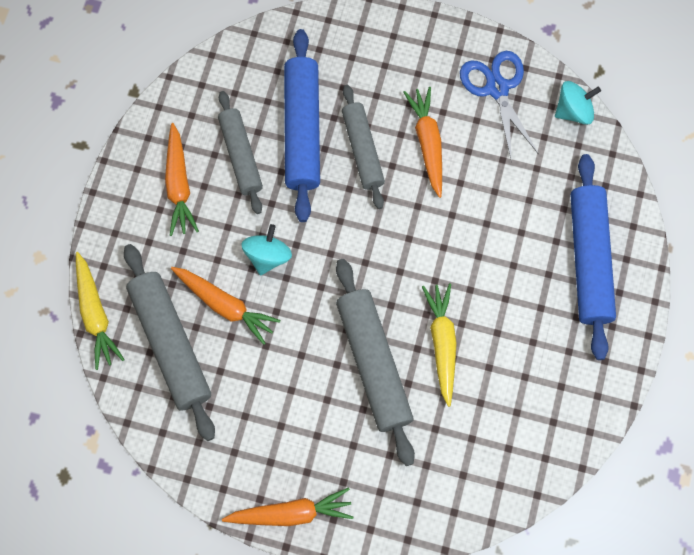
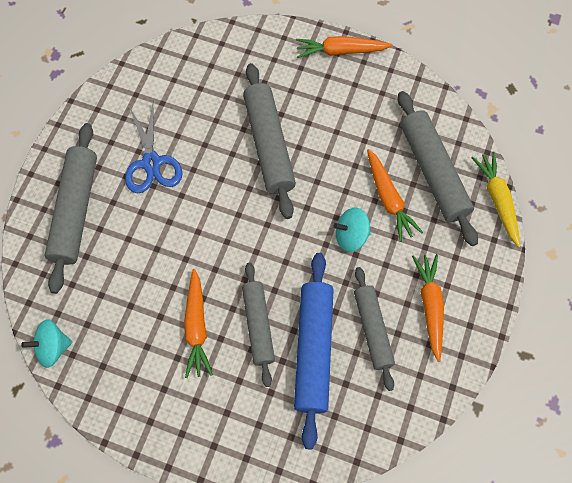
camera: 175 degrees left, 5 degrees down
(225, 305) = (388, 199): orange carrot -> orange carrot turned 150 degrees counterclockwise
(268, 256) = (351, 236): turquoise spinning top -> turquoise spinning top turned 60 degrees clockwise
(442, 343) = (211, 155): yellow carrot -> none
(497, 88) = (120, 378): blue scissors -> blue scissors (151, 163)
(589, 260) = (75, 210): blue rolling pin -> grey rolling pin

